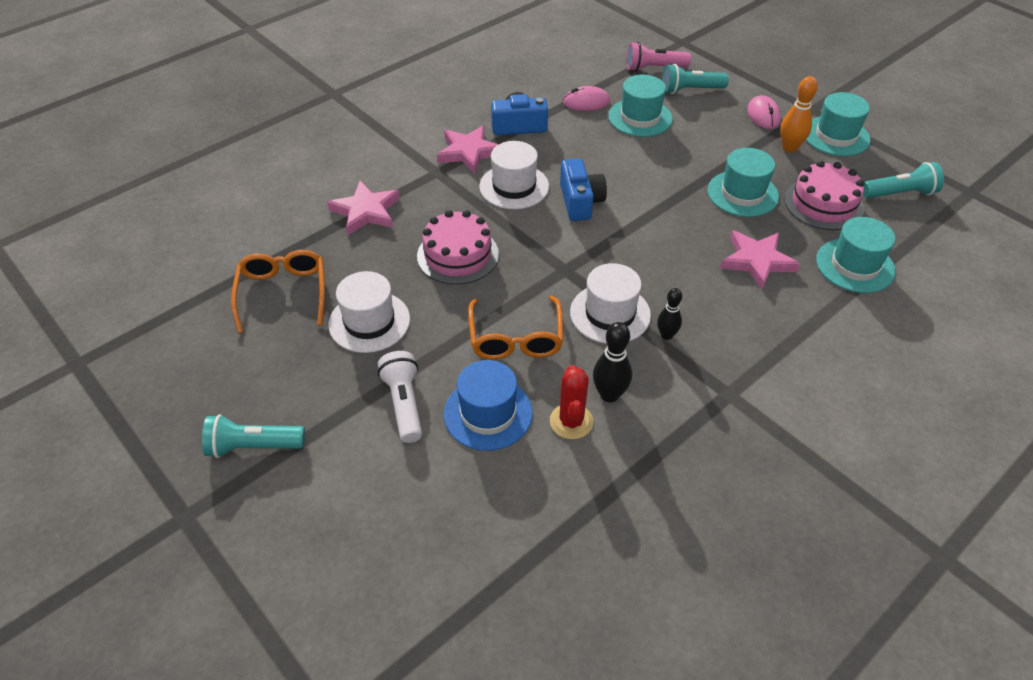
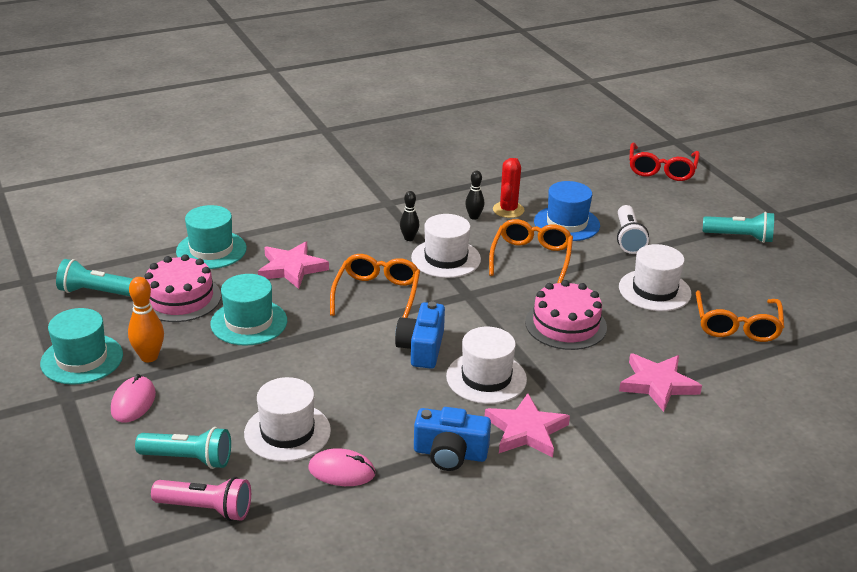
camera: 165 degrees left, 15 degrees down
(359, 601) = (661, 169): none -> red glasses
(609, 395) = (474, 217): black bowling pin -> black bowling pin, size x0.66
(640, 117) = (287, 432): turquoise hat -> white hat
(653, 249) = (377, 294): none -> orange glasses

